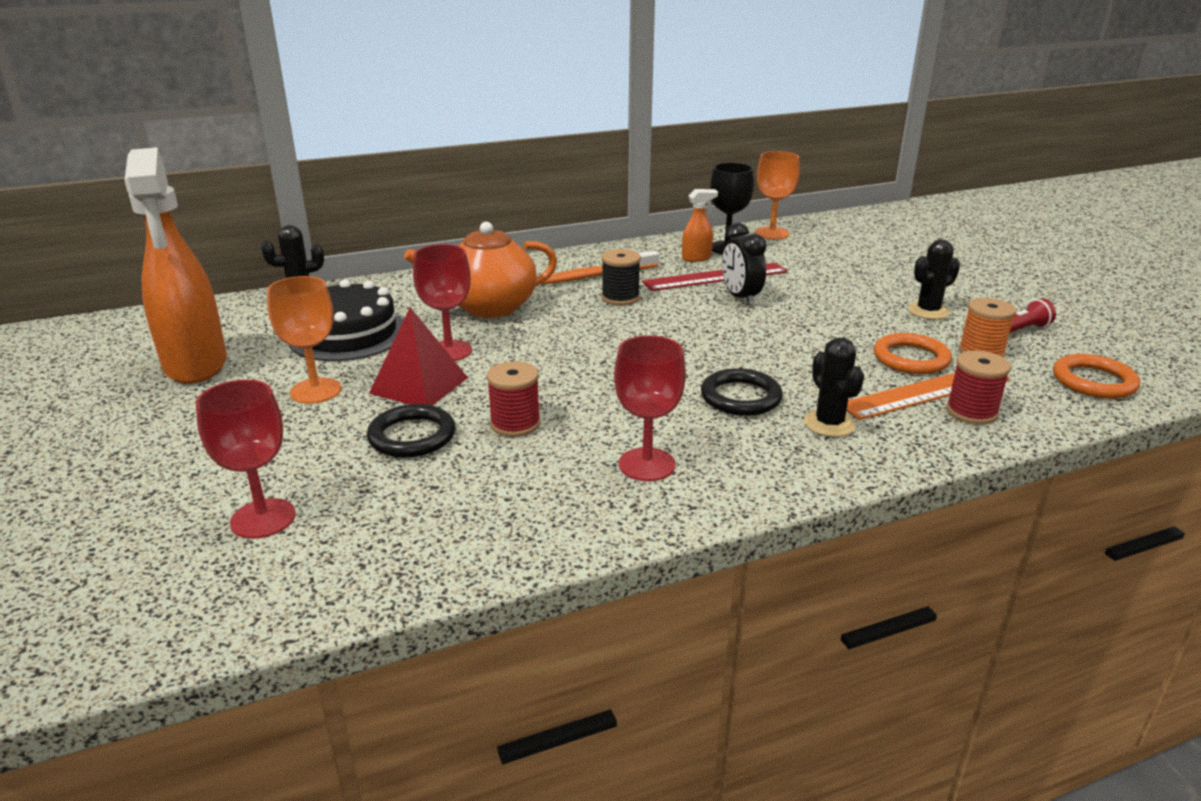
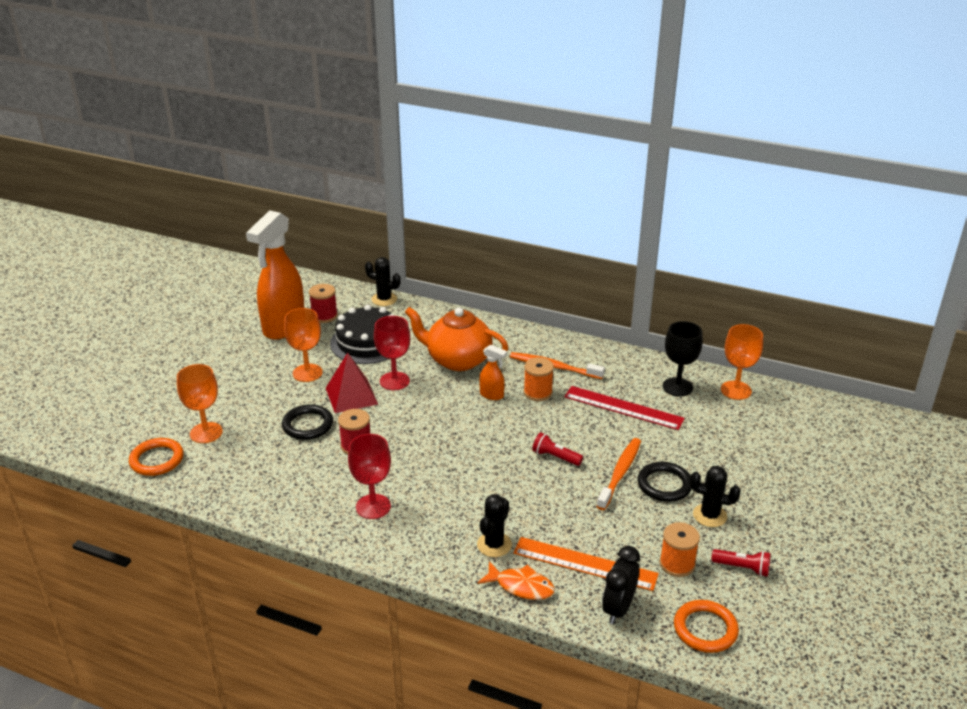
camera: 45 degrees right, 5 degrees up
(263, 518) = (206, 433): red goblet -> orange goblet
(620, 298) = (538, 392): black spool -> orange spool
(696, 258) = (640, 385): orange spray bottle -> orange spray bottle (492, 395)
(734, 333) = (555, 457): none -> red flashlight
(740, 298) = (608, 433): black clock -> black clock (618, 609)
(740, 397) = (480, 500): black ring -> black ring (664, 484)
(809, 318) = (620, 473): none -> orange toothbrush
(911, 358) = (623, 539): orange ring -> orange ring (157, 460)
(921, 440) = (521, 586): none -> orange fish
(971, 412) = (583, 592): red spool -> red spool (324, 316)

